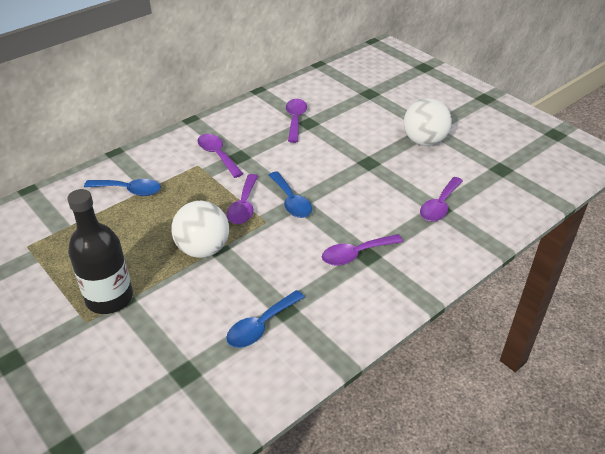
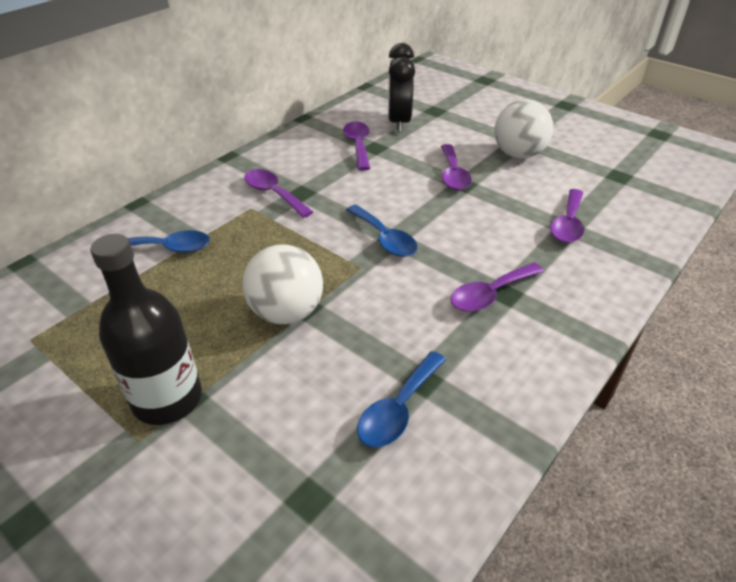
camera: 10 degrees left, 0 degrees up
(244, 206) = (325, 251): purple spoon -> purple spoon (453, 174)
(335, 102) = (399, 122): none -> black clock

